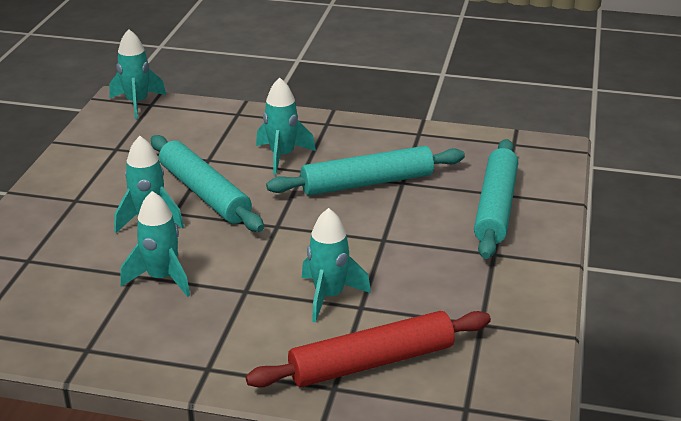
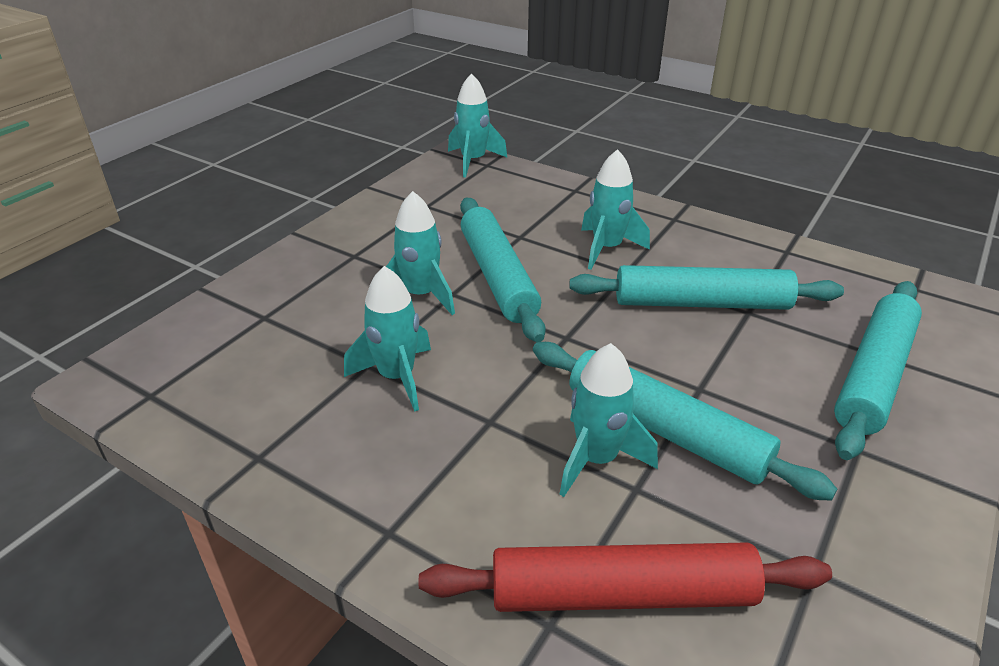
camera: 20 degrees right, 5 degrees up
(368, 269) = (665, 429): none -> turquoise rolling pin

